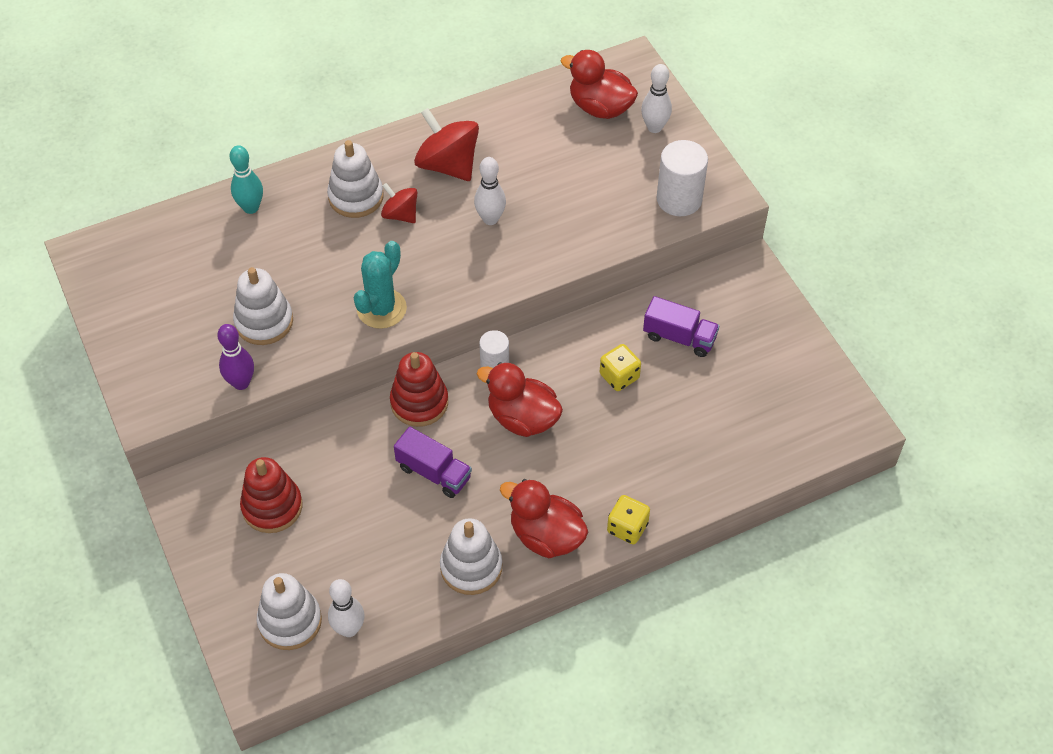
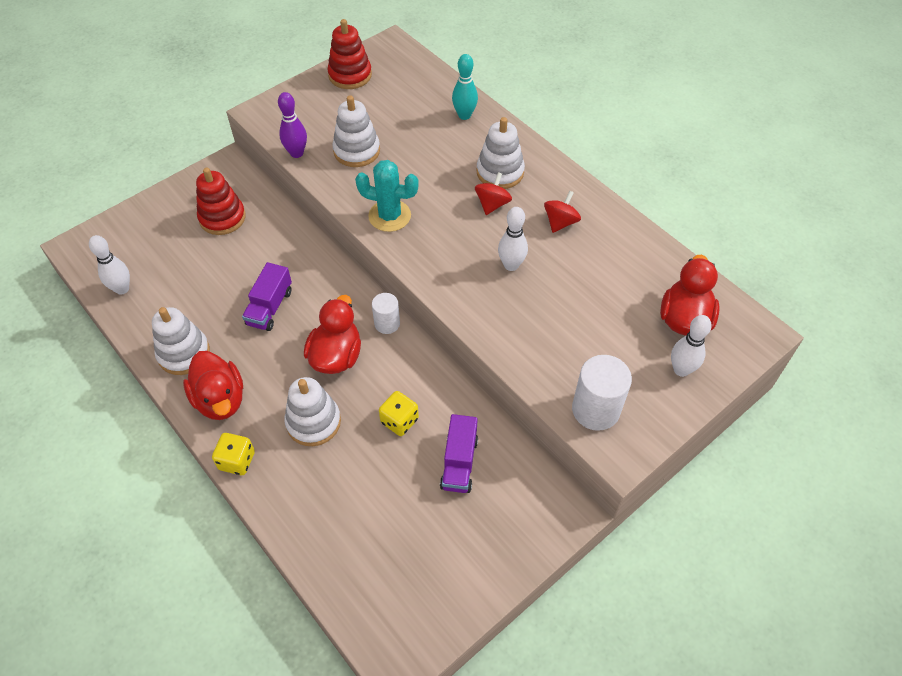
camera: 75 degrees right, 0 degrees up
(290, 621) = (126, 253): white stacking toy -> white stacking toy (313, 422)
(419, 402) = (335, 282): red stacking toy -> red stacking toy (350, 75)
(448, 165) = (560, 222): red spinning top -> red spinning top, size x0.58
(546, 536) = (220, 399): red duck -> red duck turned 135 degrees clockwise

